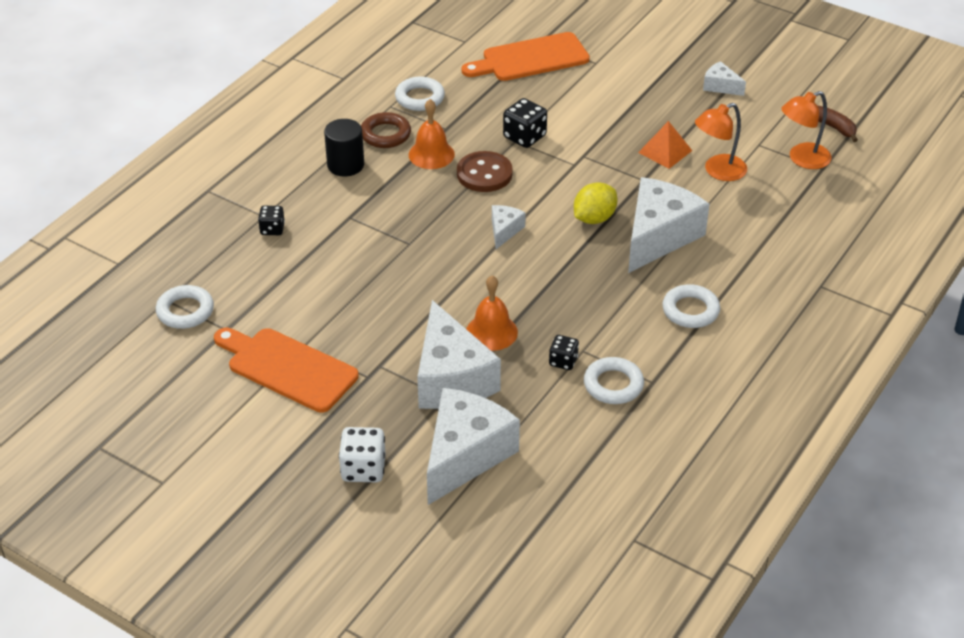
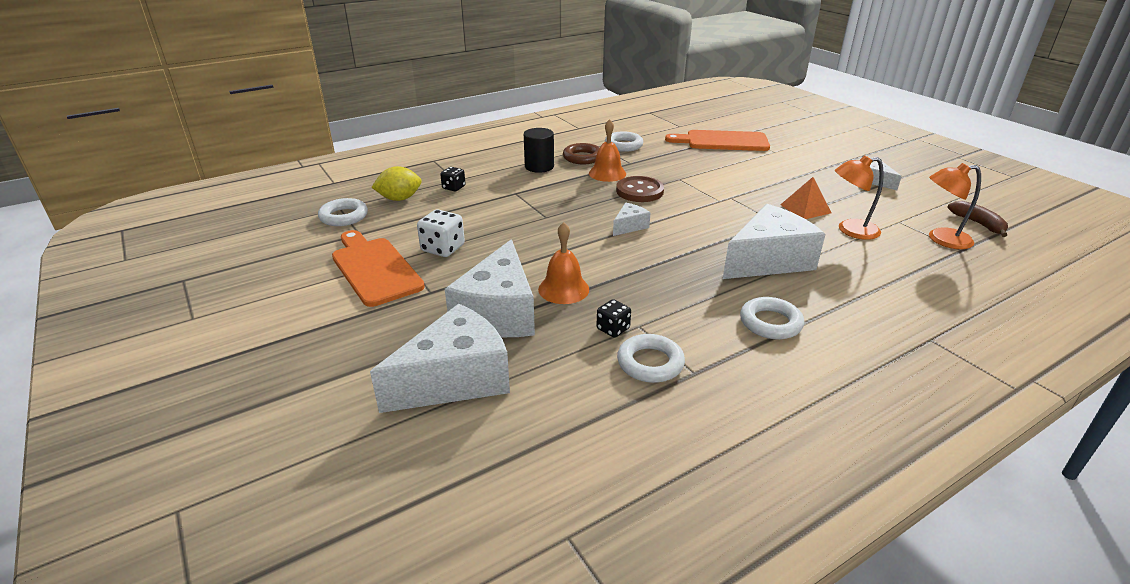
camera: 25 degrees right, 10 degrees down
(363, 469) = (354, 360): white dice -> white dice (443, 248)
(524, 137) = (688, 178): black dice -> none
(594, 218) = (714, 236): yellow lemon -> yellow lemon (399, 199)

